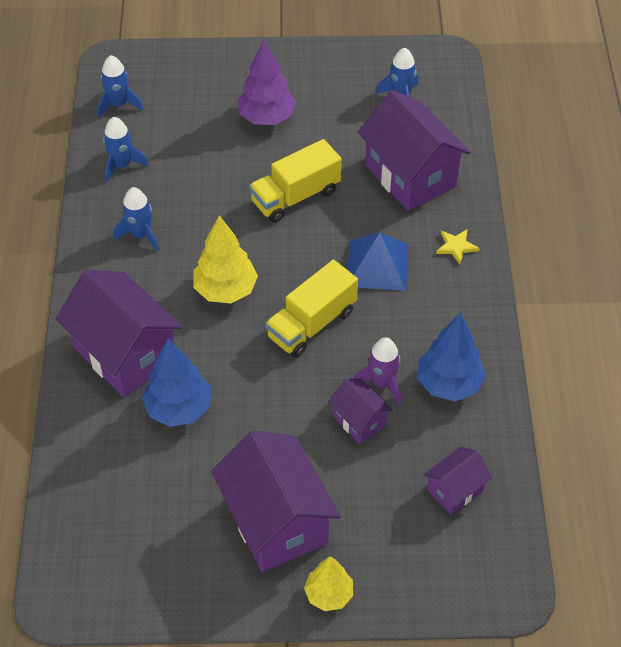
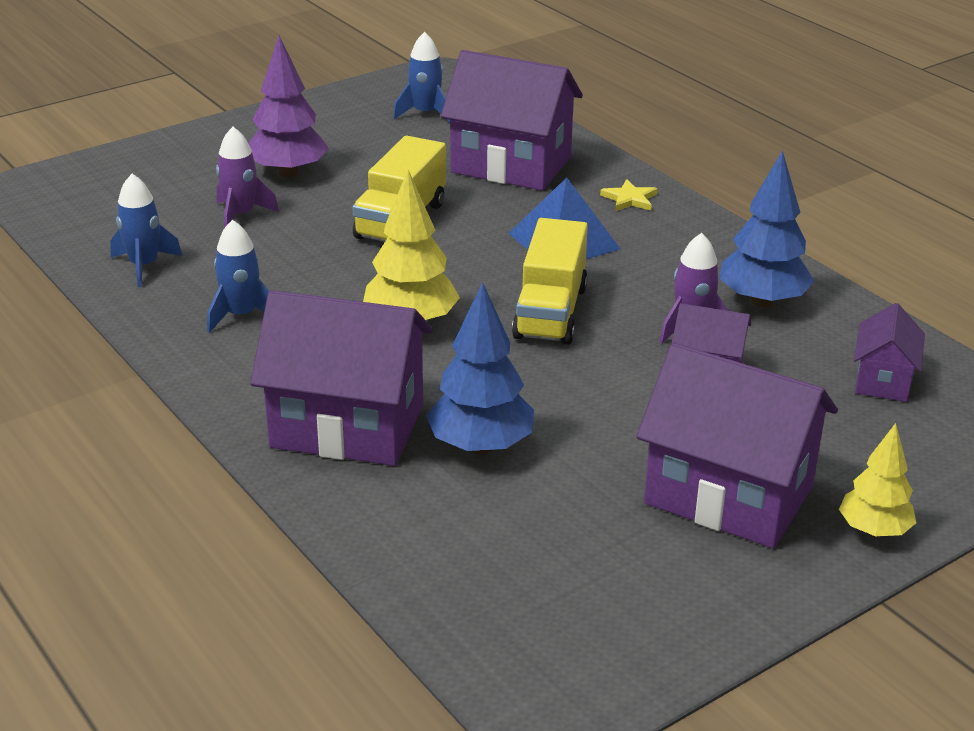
camera: 35 degrees left, 20 degrees down
(118, 104) = (79, 218): blue rocket -> none
(207, 146) = (241, 215): none -> purple rocket

